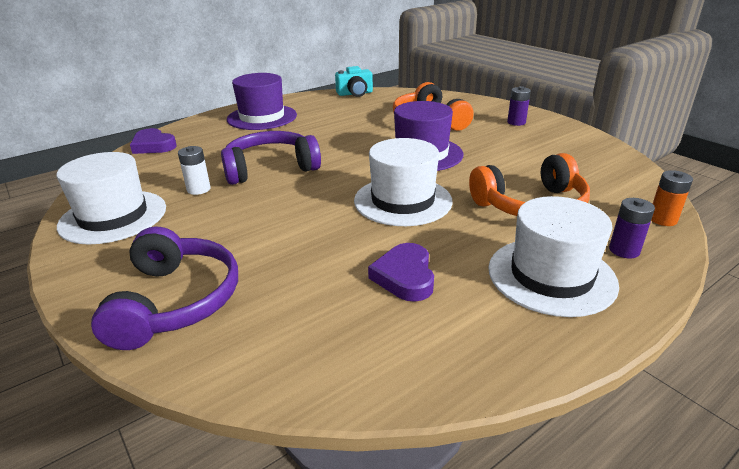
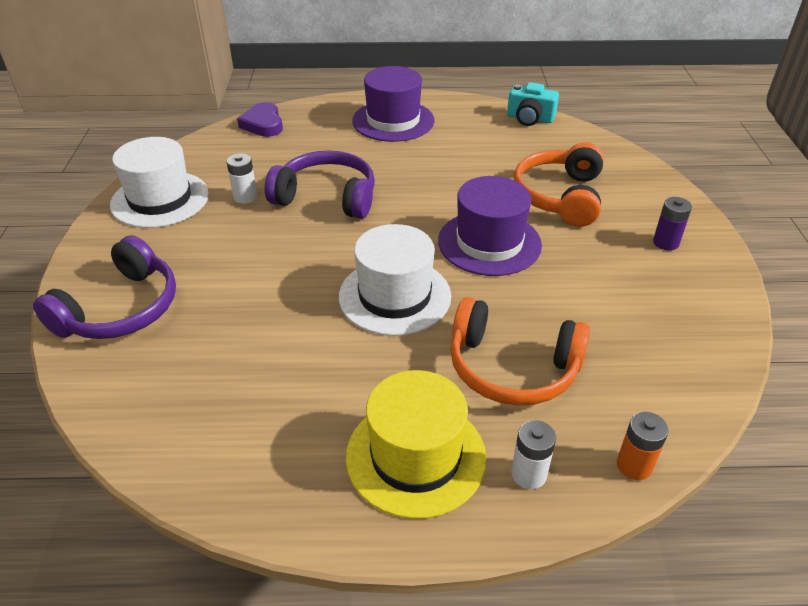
camera: 35 degrees right, 10 degrees up
(405, 276) = (294, 381): purple heart -> none
(551, 275) = (415, 456): white hat -> yellow hat
(624, 250) = (529, 474): purple battery -> white battery

